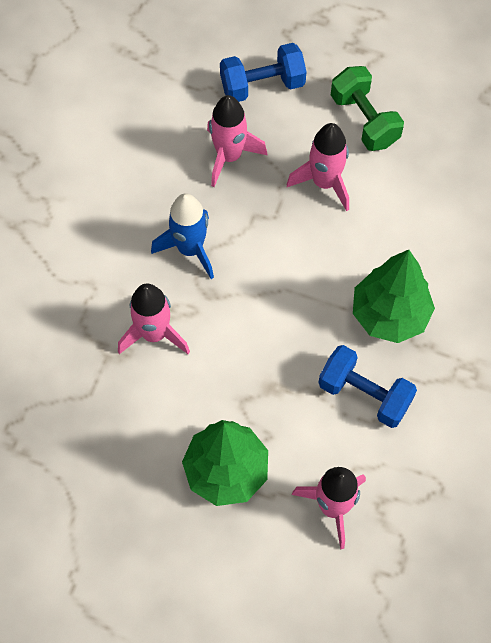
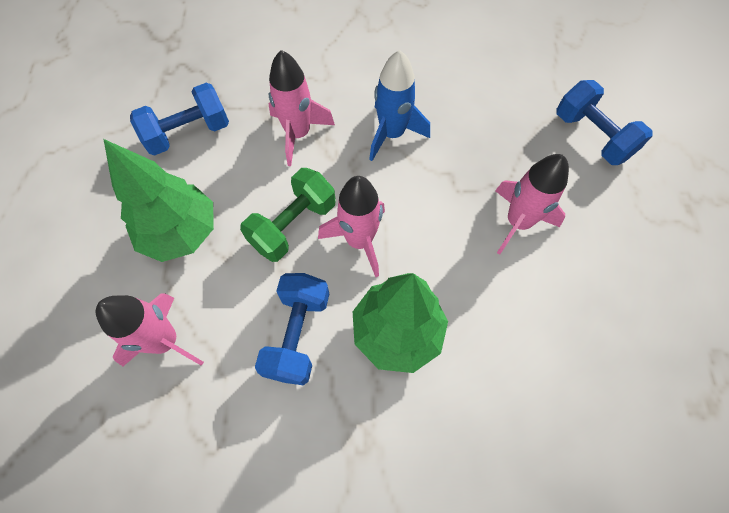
camera: 70 degrees right, 0 degrees up
(108, 439) = (188, 133): none -> blue dumbbell
(229, 156) = (501, 134): pink rocket -> pink rocket (359, 241)
(364, 120) = (610, 237): green dumbbell -> green dumbbell (293, 225)

